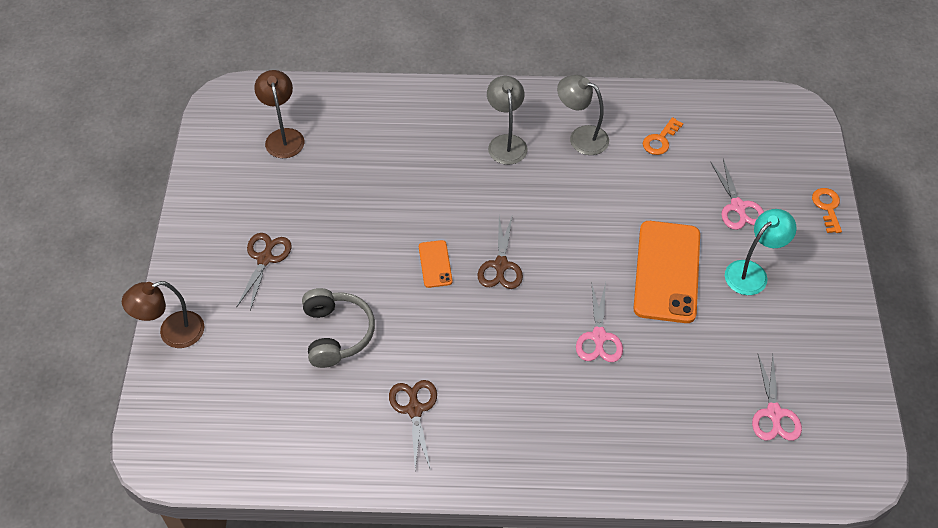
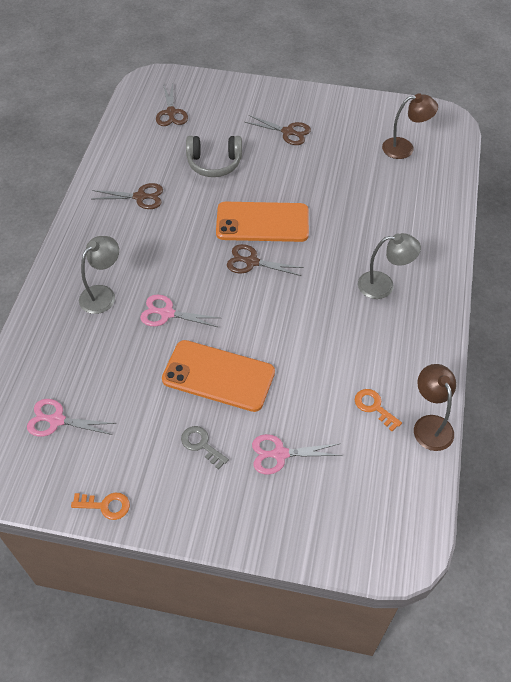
camera: 100 degrees right, 0 degrees up
(172, 333) = (237, 88): brown lamp -> brown lamp (430, 425)
(234, 408) = (171, 112): none -> brown scissors
(435, 264) = (262, 222): orange phone -> orange phone, size x2.14
(581, 137) = (384, 342): grey lamp -> grey lamp (103, 294)
(752, 272) = (201, 444): turquoise lamp -> grey key
(827, 207) = (264, 540): orange key -> orange key (105, 505)

